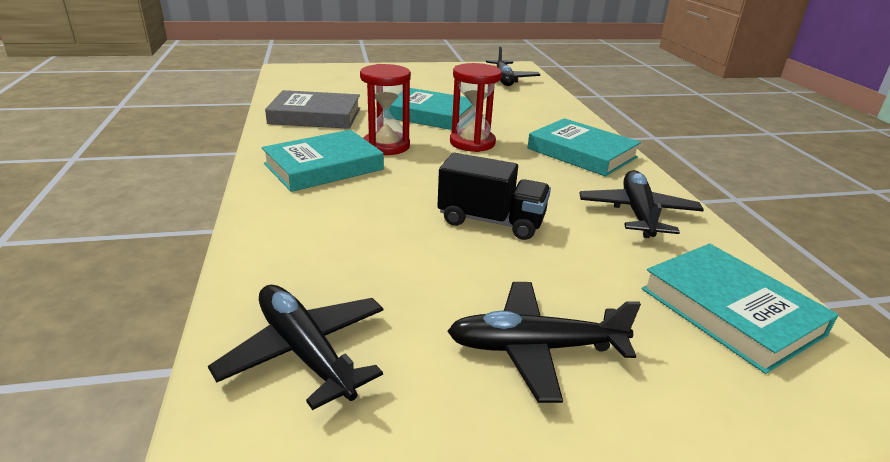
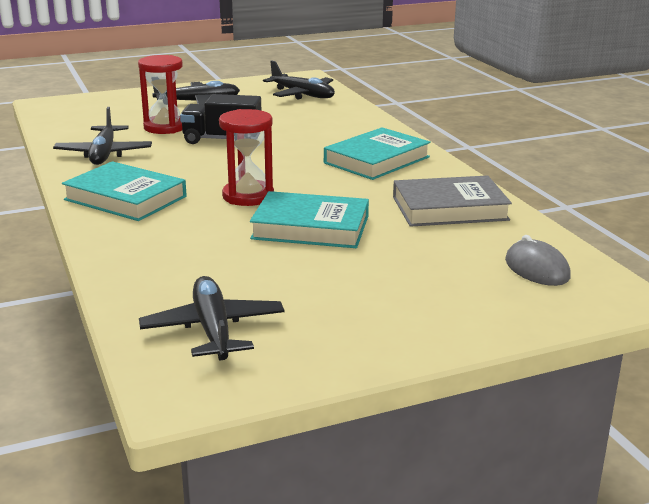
camera: 170 degrees right, 5 degrees down
(311, 82) = (537, 269): none -> grey mouse
(386, 146) = (337, 183): red hourglass -> red hourglass (165, 127)
(730, 311) = (86, 118): turquoise book -> none

